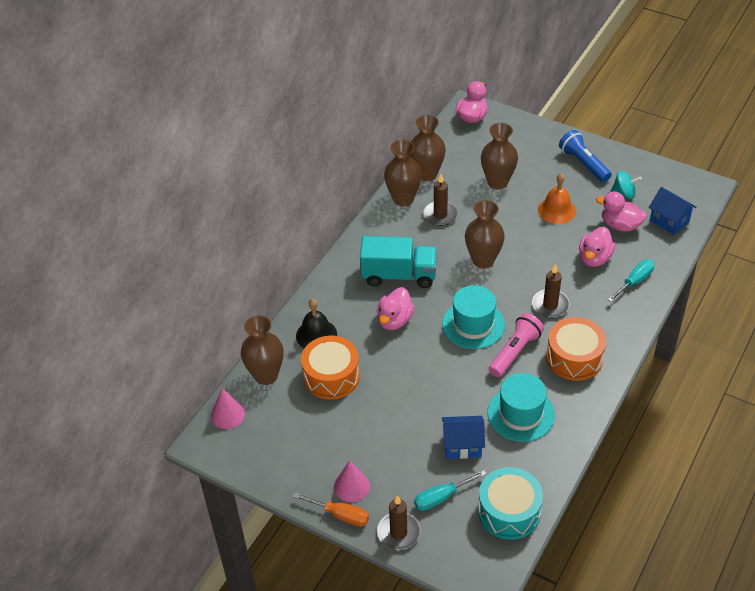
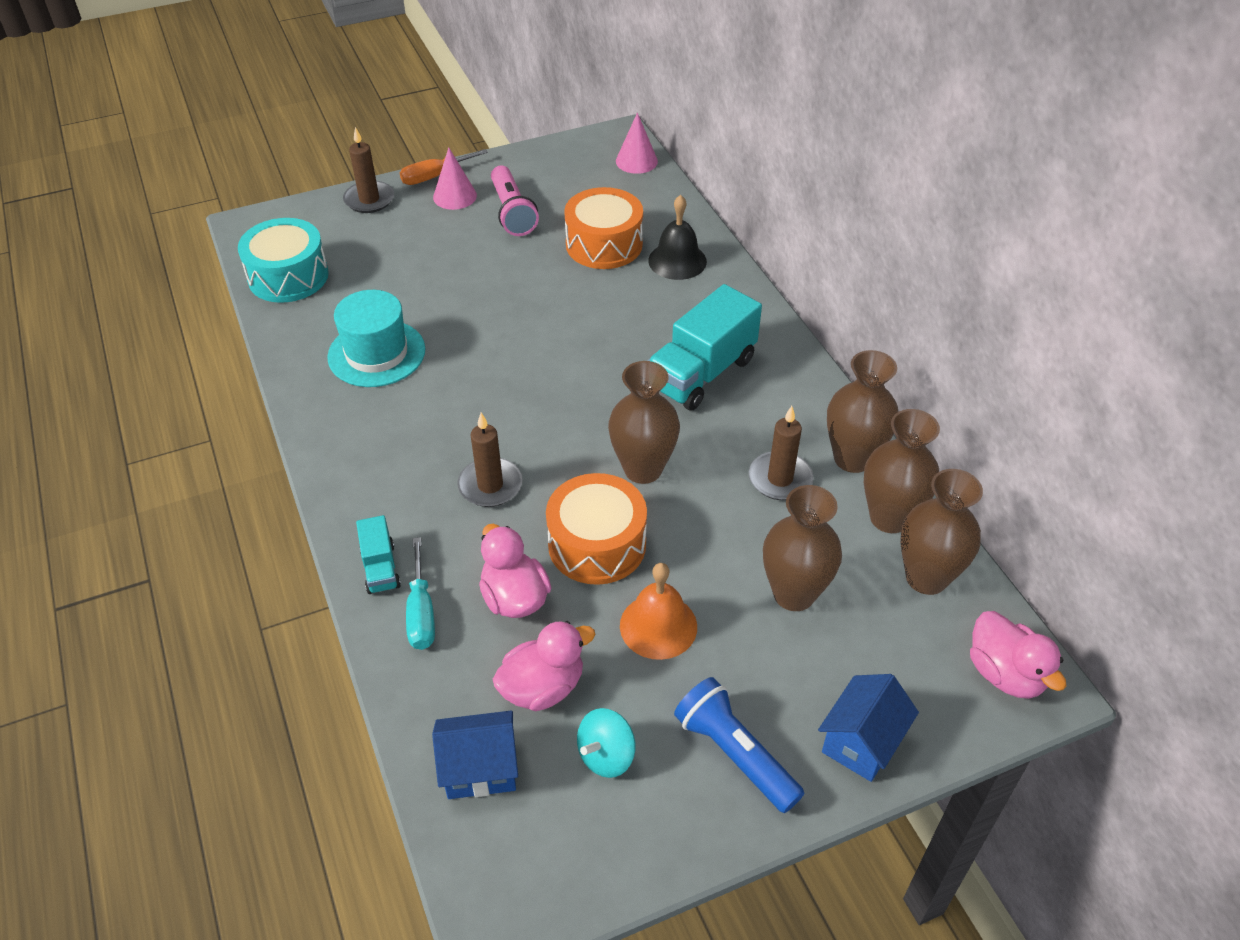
camera: 125 degrees right, 0 degrees up
(266, 375) = (659, 203): brown vase -> brown vase (926, 577)
(394, 320) = (630, 330): pink duck -> none
(441, 497) = (365, 243): turquoise screwdriver -> none
(462, 445) = (400, 288): blue house -> blue house (861, 742)
(473, 324) = (545, 392): turquoise hat -> none
(515, 352) = (461, 402): pink flashlight -> pink flashlight (512, 212)
(574, 358) = (386, 450): orange drum -> orange drum (597, 544)
(583, 164) = (735, 754): blue flashlight -> blue flashlight turned 135 degrees counterclockwise
(632, 310) = (380, 568): none -> turquoise truck

